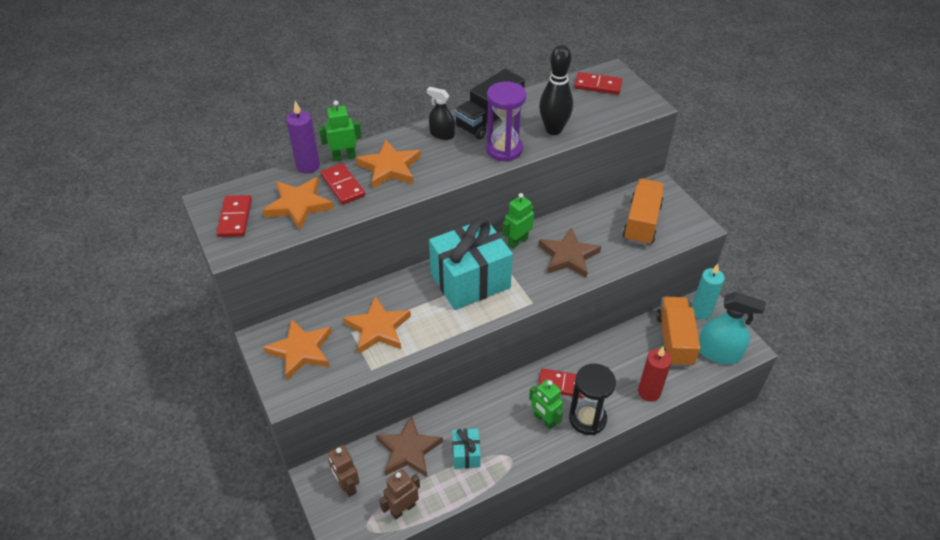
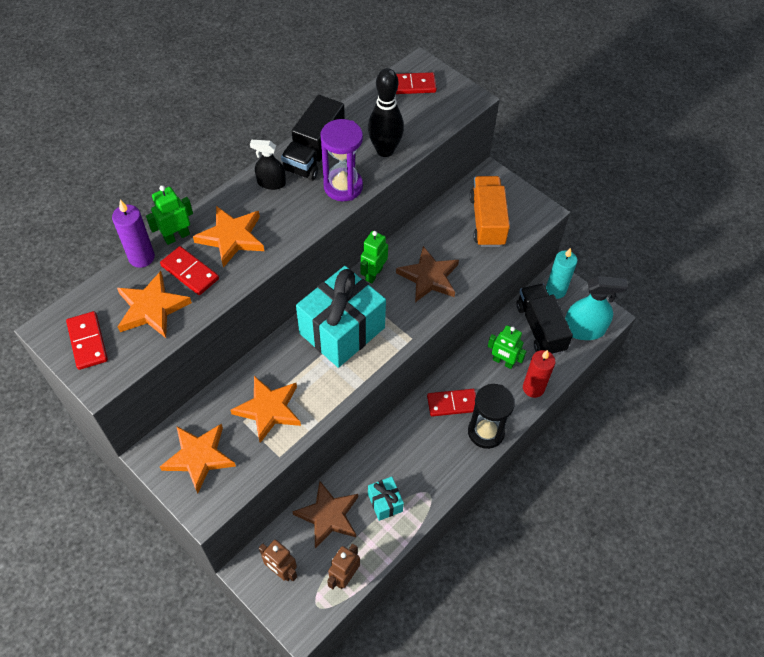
camera: 20 degrees left, 10 degrees up
(544, 420) = (446, 445): green robot -> green robot (503, 362)
(674, 340) = (540, 328): orange truck -> black truck

